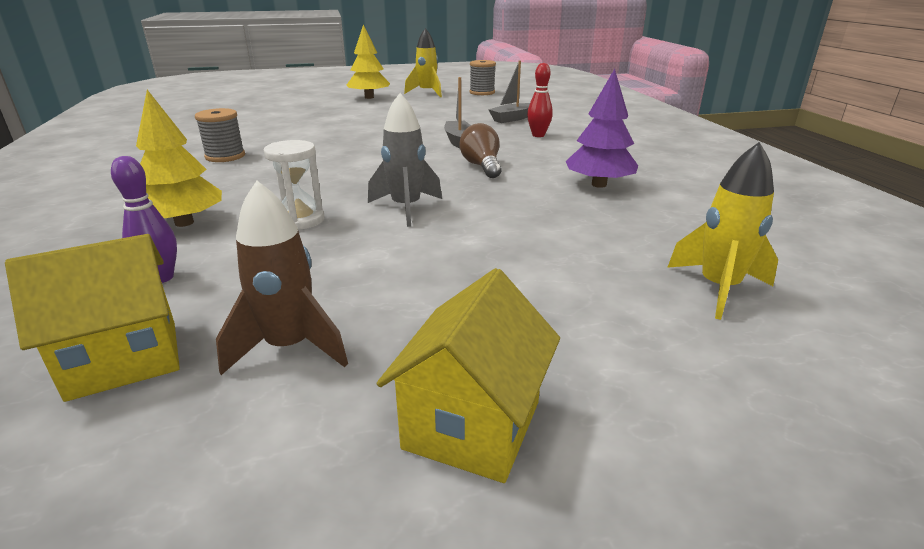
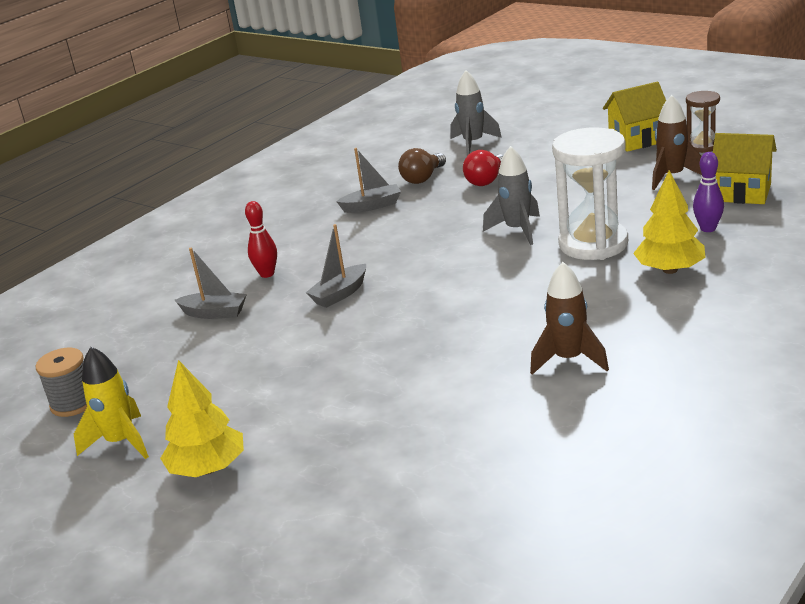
camera: 125 degrees left, 0 degrees up
(225, 156) = (569, 360): grey spool -> brown rocket
(294, 474) = (702, 146): none -> brown hourglass
(301, 220) = (593, 244): white hourglass -> white hourglass, size x1.84
(482, 166) = (396, 251): brown light bulb -> brown light bulb (423, 178)
(558, 243) = (486, 180): none -> red light bulb
(599, 184) = (372, 206): purple tree -> grey boat
(718, 289) = (473, 143): yellow rocket -> grey rocket

